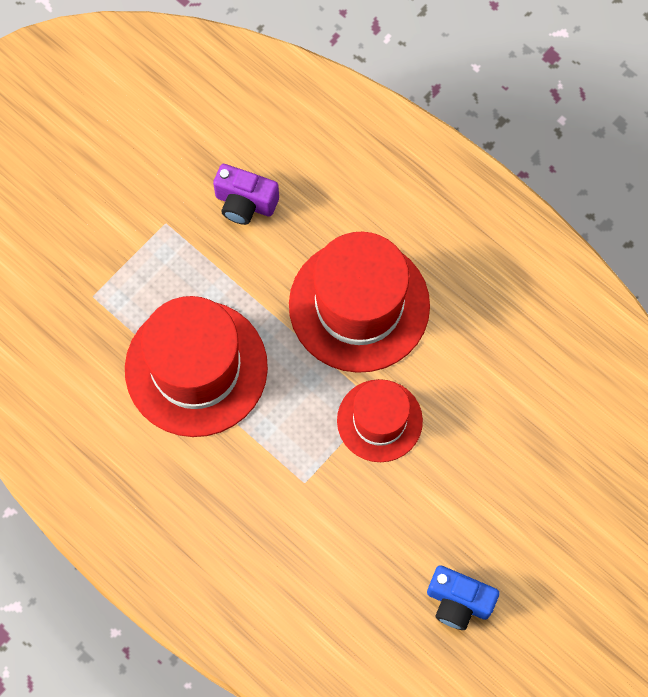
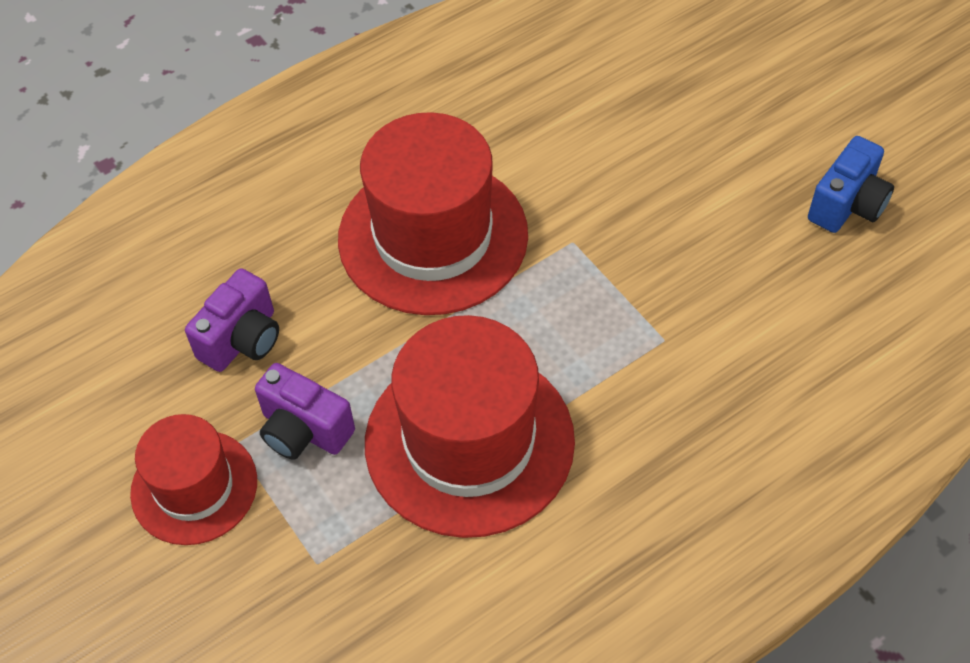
camera: 75 degrees left, 15 degrees down
(184, 262) = (304, 430): none -> purple camera
(379, 420) = (596, 243): red hat -> red hat (194, 487)

